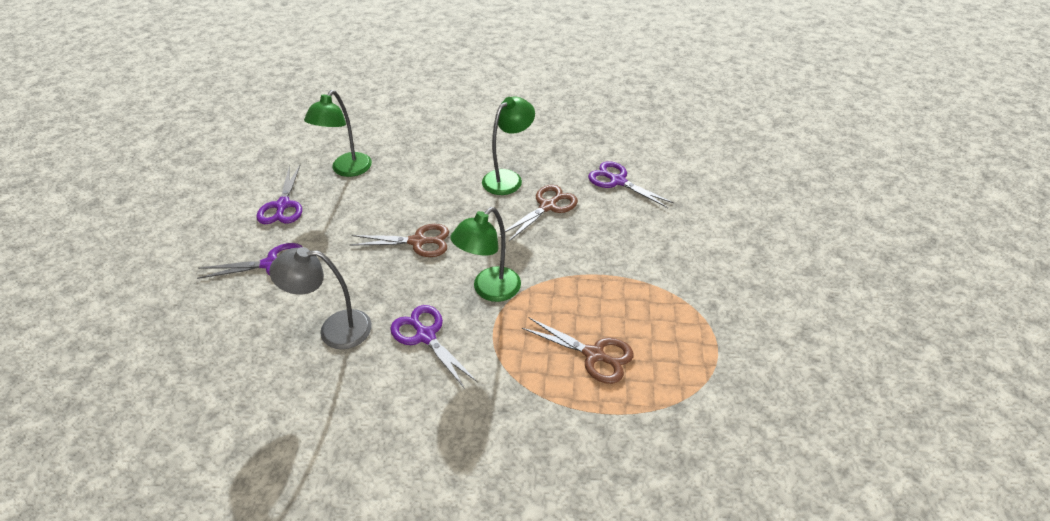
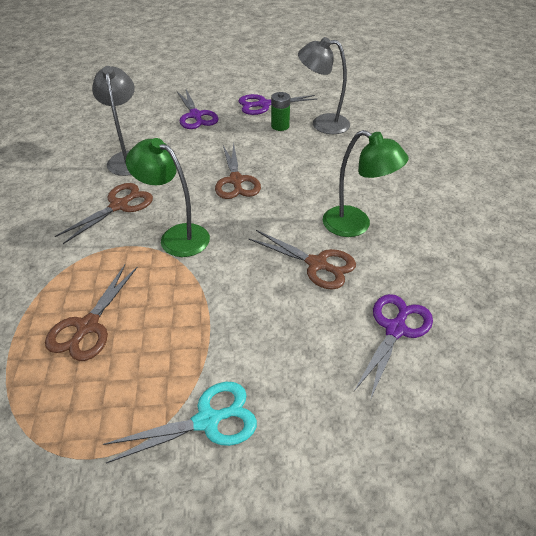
camera: 80 degrees right, 0 degrees up
(335, 199) = (280, 126): none -> green battery
(347, 170) = (322, 123): green lamp -> grey lamp
(426, 336) = (119, 206): purple scissors -> brown scissors
(687, 281) = (207, 421): none -> turquoise scissors

